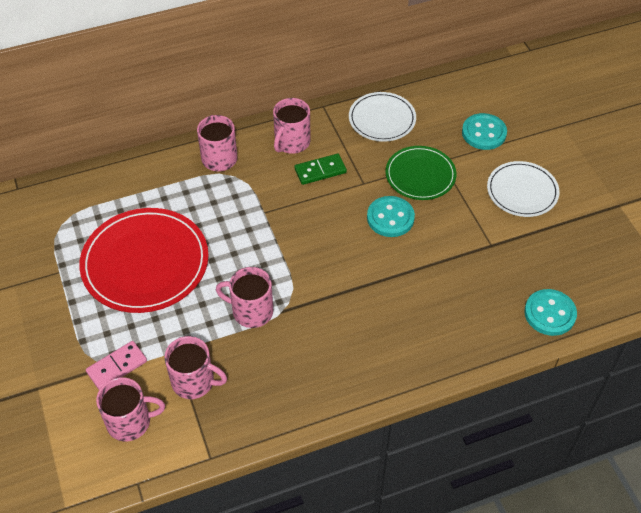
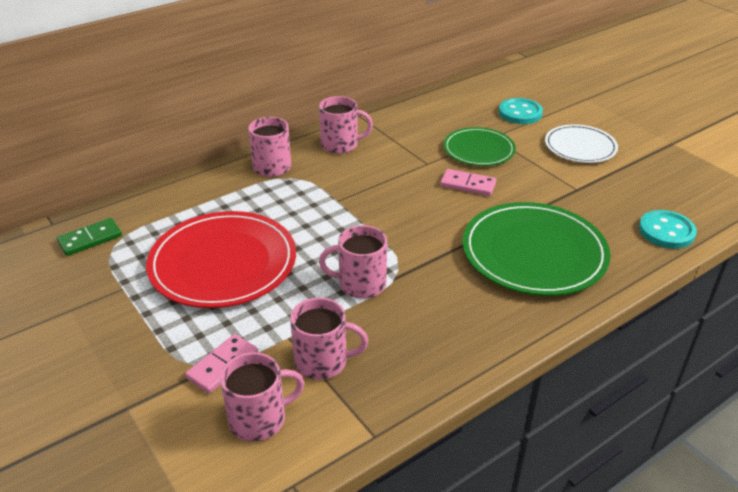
camera: 15 degrees left, 15 degrees down
(291, 142) = (341, 145): pink mug -> pink mug turned 105 degrees counterclockwise
(320, 171) = (379, 161): green domino -> green domino (90, 239)
(382, 119) = (420, 117): white plate -> none
(390, 218) = (467, 185): turquoise button -> pink domino
(415, 311) = (534, 253): none -> green plate

